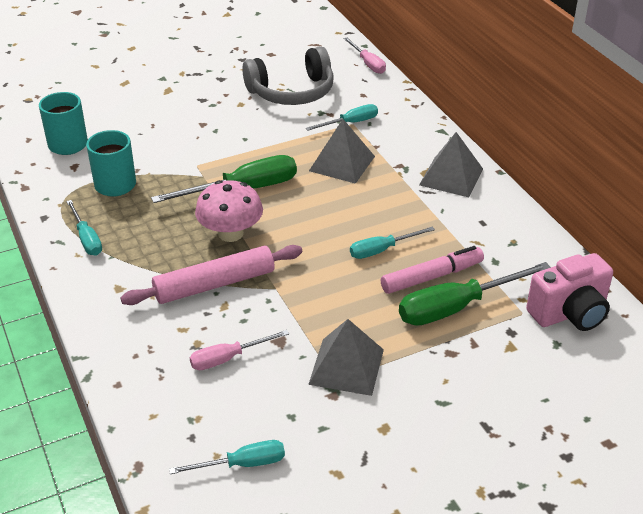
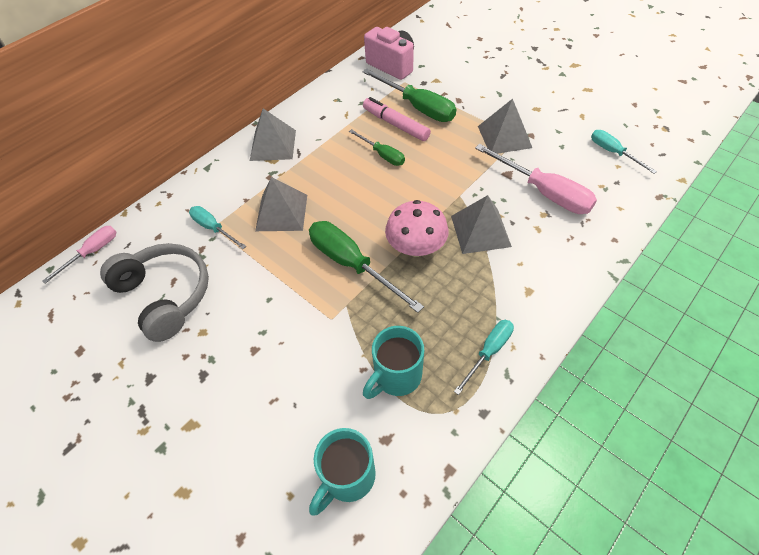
camera: 110 degrees left, 15 degrees up
(215, 284) = (480, 231): pink rolling pin -> grey pyramid
(228, 358) = (543, 192): pink screwdriver -> pink screwdriver, size x1.73
(382, 250) = (382, 155): turquoise screwdriver -> green screwdriver

